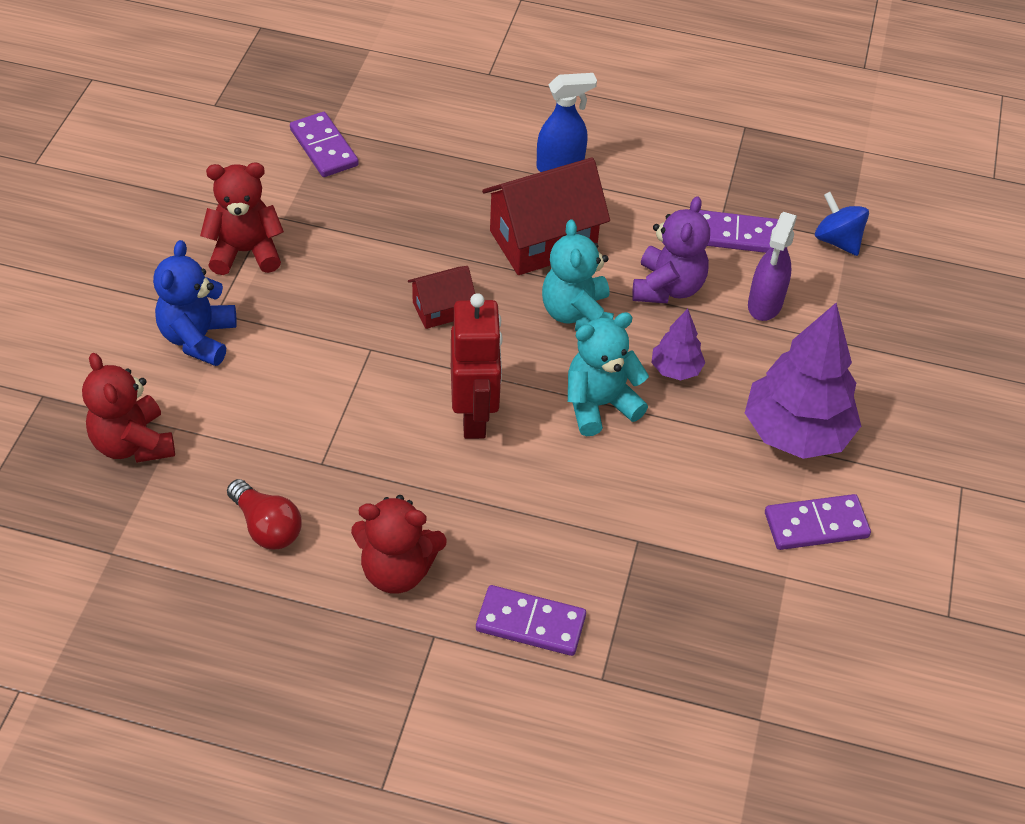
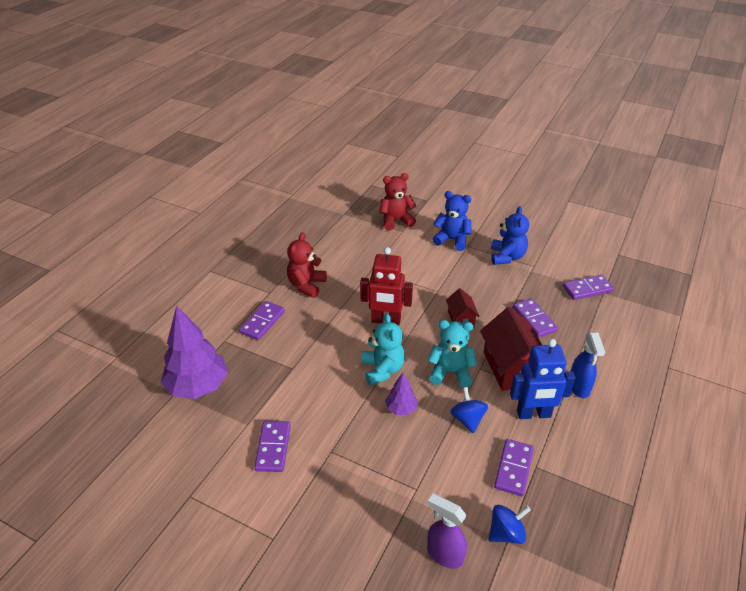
camera: 105 degrees right, 10 degrees down
(245, 252) = (507, 257): red teddy bear -> blue teddy bear
(266, 526) = (342, 251): red light bulb -> none
(420, 214) = (534, 319): none -> purple domino
(630, 215) = (533, 414): none -> blue robot
(667, 287) = (467, 419): purple teddy bear -> blue spinning top
(764, 305) = (447, 468): purple spray bottle -> purple spray bottle (444, 554)
(796, 433) = (339, 456): purple tree -> purple tree (198, 386)

